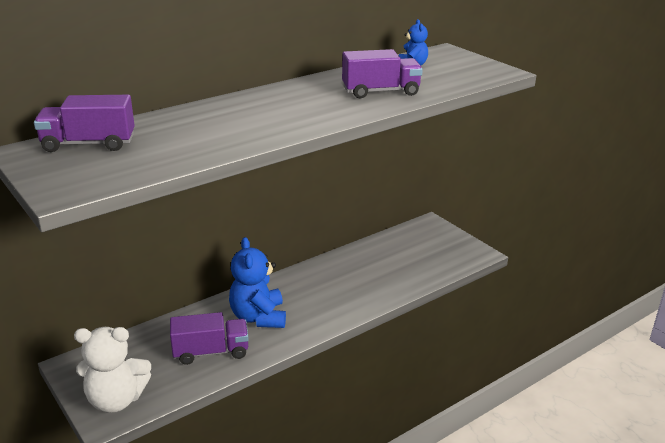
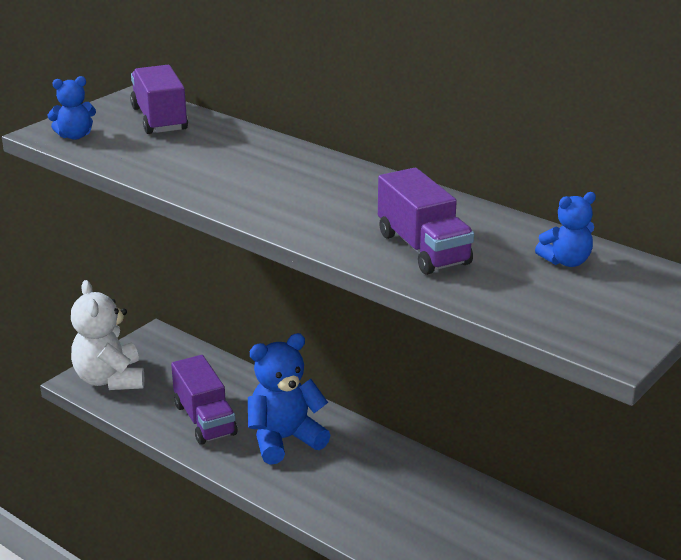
camera: 75 degrees right, 0 degrees up
(85, 180) = (75, 136): none -> blue teddy bear

